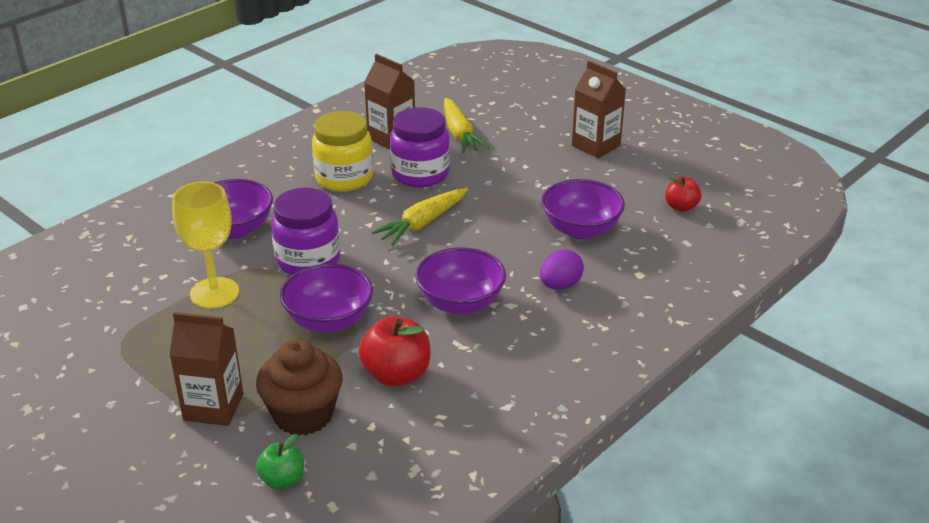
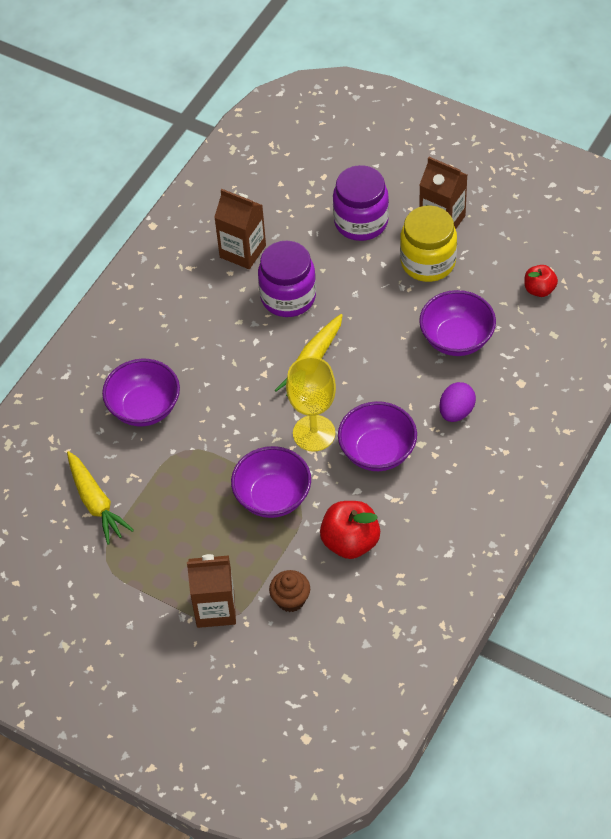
camera: 10 degrees left, 20 degrees up
(214, 293) = (160, 488): yellow goblet -> yellow goblet (314, 433)
(282, 480) = (299, 664): green apple -> none
(303, 415) = (290, 599): brown cupcake -> brown cupcake, size x0.59
(308, 260) = (227, 431): purple jar -> purple jar (361, 222)
(344, 178) = (218, 318): yellow jar -> yellow jar (428, 262)
(460, 134) = (307, 231): yellow carrot -> yellow carrot (96, 502)

